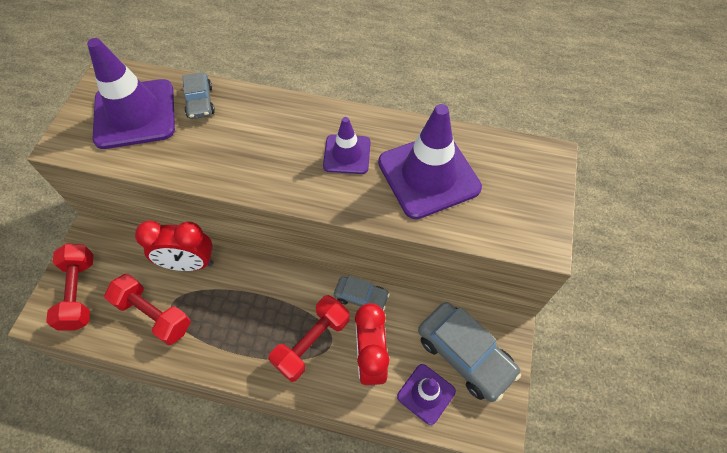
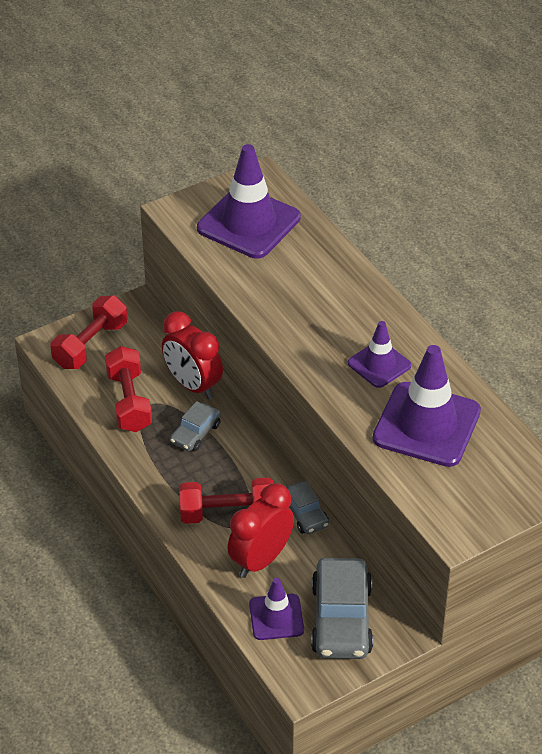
camera: 45 degrees right, 15 degrees down
(200, 102) = (308, 247): grey car -> grey car (195, 433)

